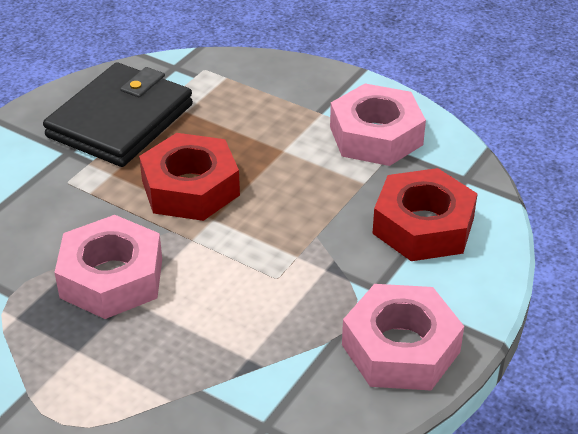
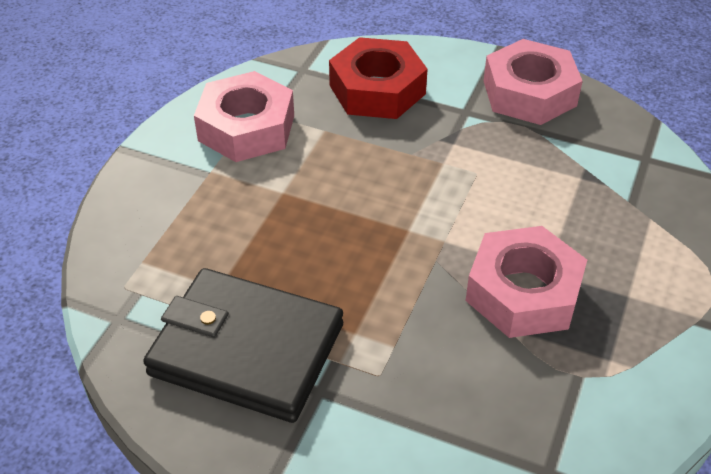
camera: 100 degrees left, 5 degrees up
(190, 188) = (363, 257): red nut -> none

